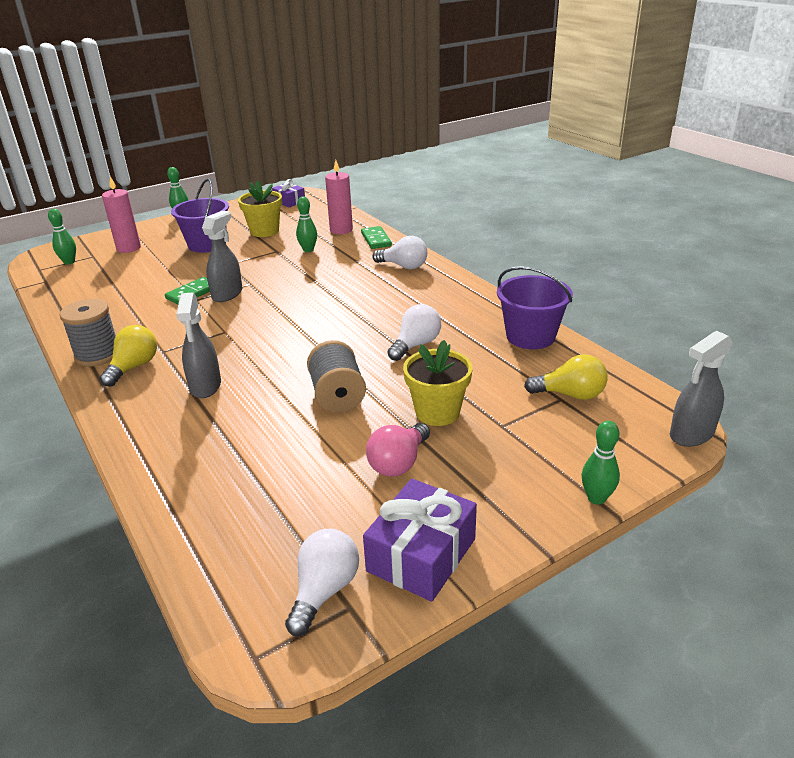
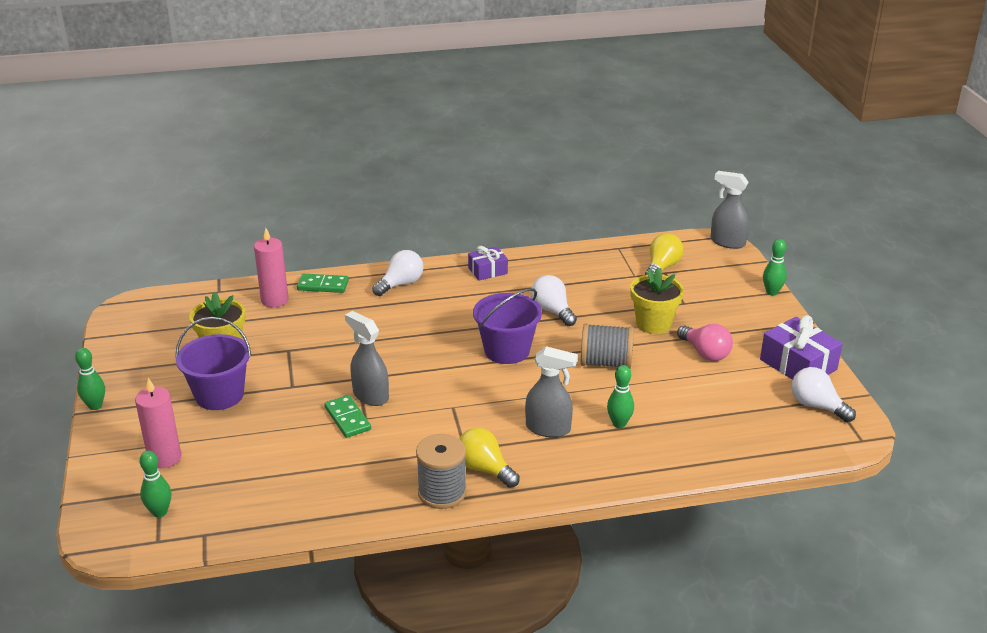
camera: 70 degrees left, 0 degrees up
(289, 201) = (146, 319): purple gift -> purple gift (488, 271)
(308, 250) = (307, 329): green bowling pin -> green bowling pin (619, 424)
(530, 336) = (575, 259): purple bucket -> purple bucket (507, 350)
(691, 434) = (727, 242): grey spray bottle -> grey spray bottle turned 135 degrees clockwise

